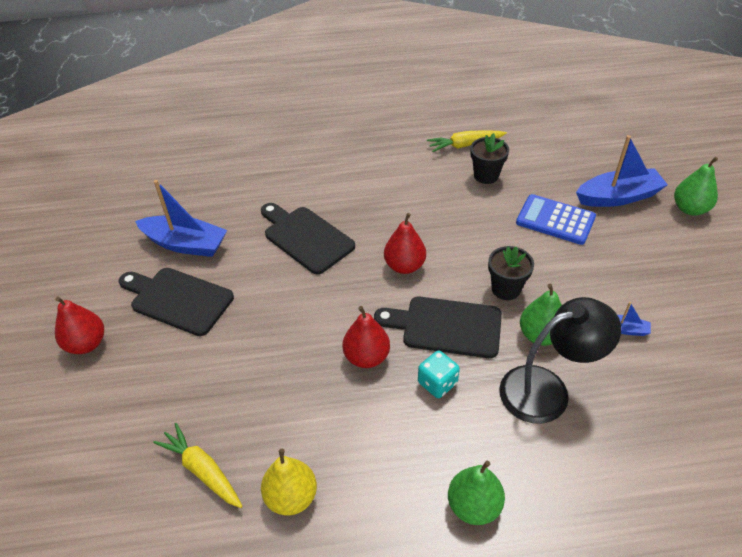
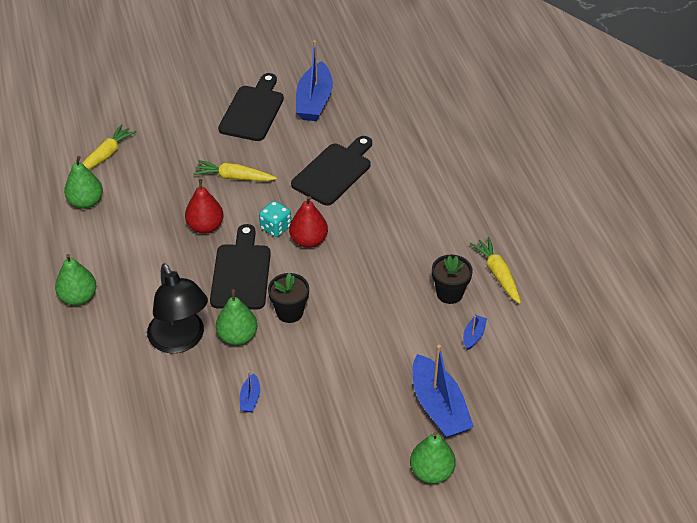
camera: 80 degrees right, 0 degrees up
(86, 344) = (206, 75): red pear -> none
(289, 324) = (234, 177): none -> yellow carrot
(291, 497) = (86, 202): yellow pear -> green pear
(437, 383) = (183, 271): turquoise dice -> turquoise dice (275, 227)
(536, 167) = (473, 336): none -> blue boat
(555, 220) = (390, 350): blue calculator -> none

